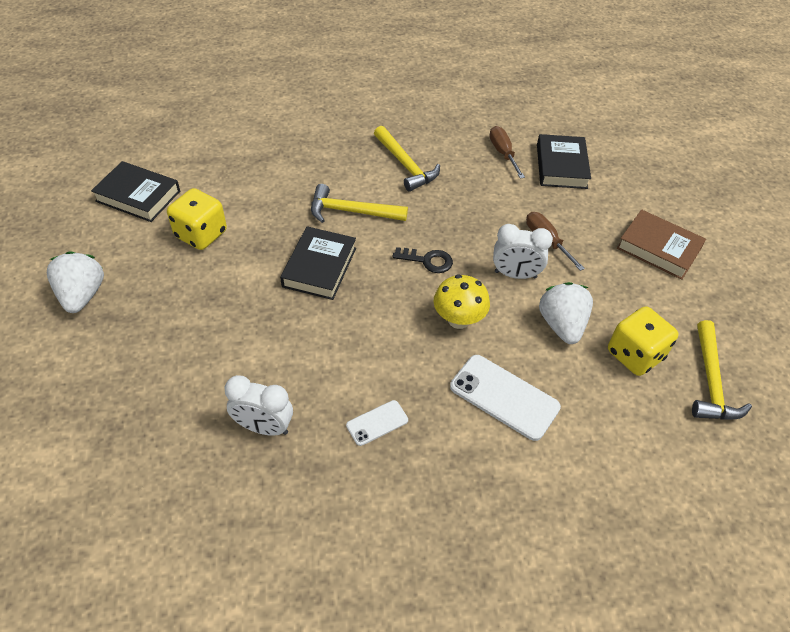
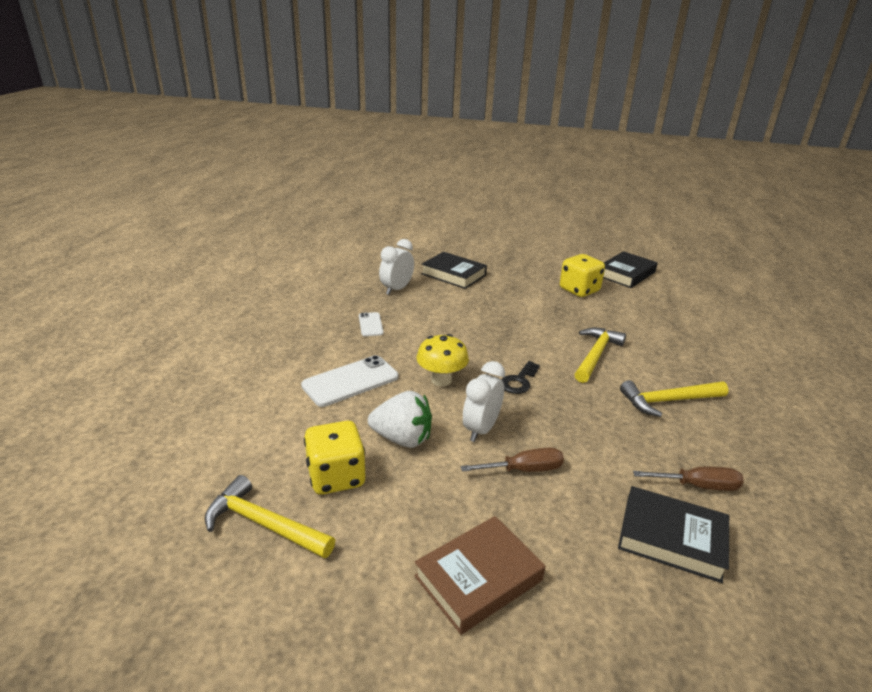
camera: 110 degrees right, 20 degrees down
(82, 295) = (531, 252): white strawberry -> none
(319, 267) = (529, 329): black book -> black book (453, 274)

